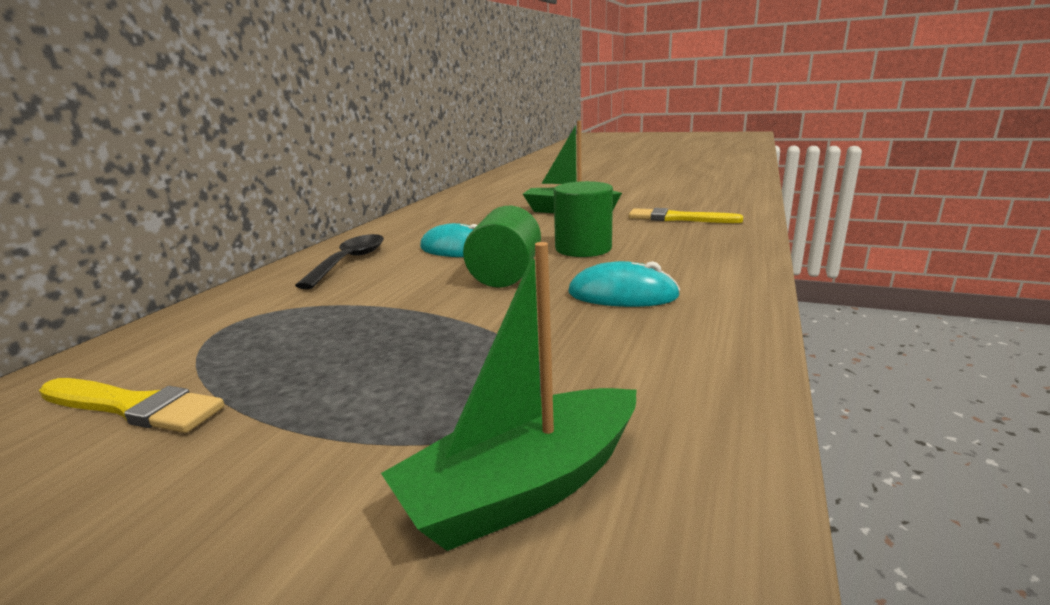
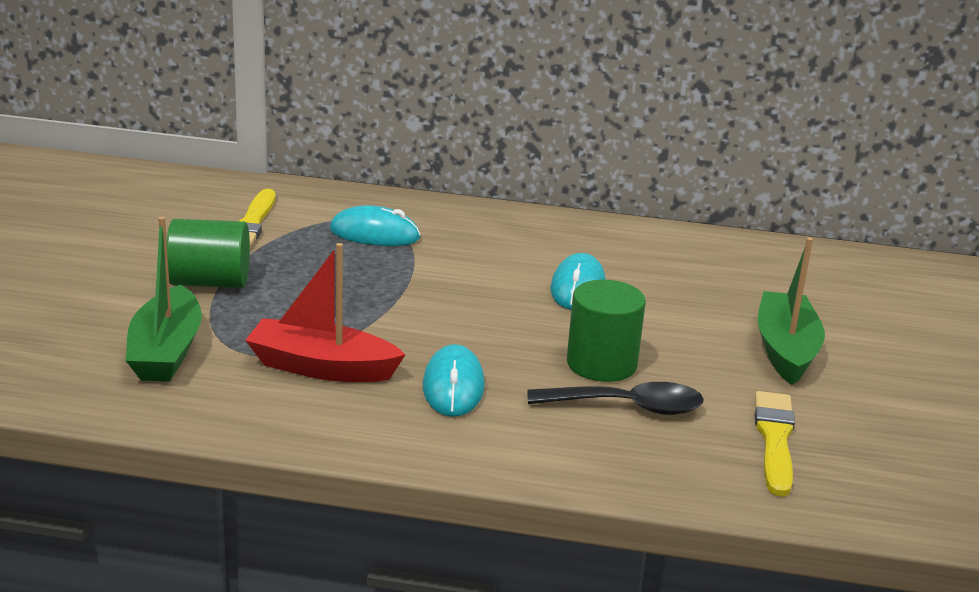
camera: 75 degrees right, 5 degrees up
(271, 321) = (374, 234): none -> turquoise mouse
(349, 262) = (522, 237): black spoon -> black spoon (627, 407)
(505, 275) = (499, 322): green cylinder -> green cylinder (210, 282)
(524, 488) = (166, 351): green boat -> green boat turned 135 degrees counterclockwise
(584, 355) = (321, 367): none -> red boat

